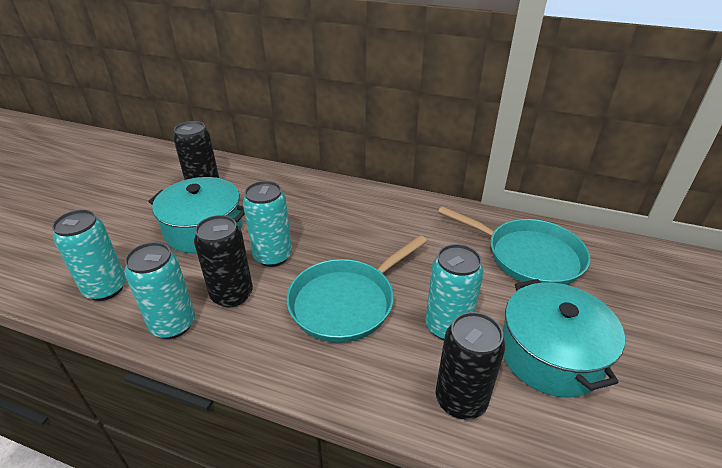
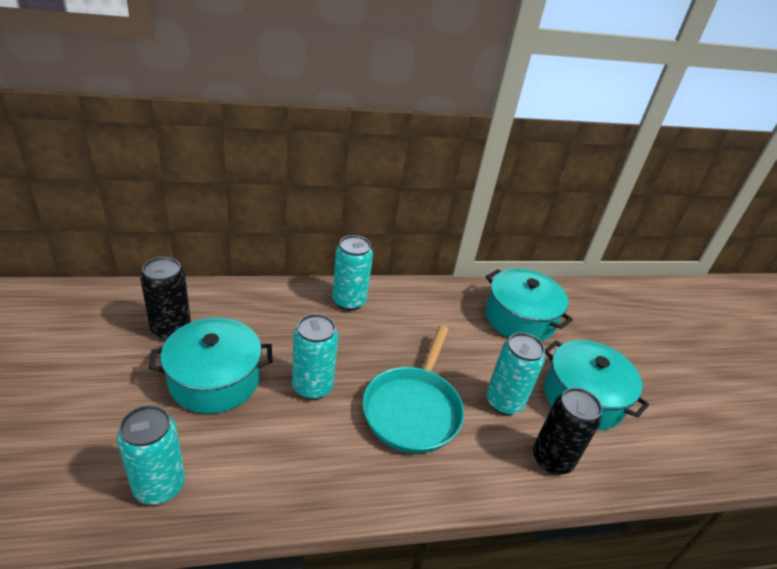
camera: 35 degrees left, 0 degrees up
(173, 324) = (271, 494): turquoise can -> turquoise can (349, 301)
(232, 295) = (305, 441): black can -> none
(529, 256) = (520, 318): turquoise pan -> turquoise pot

